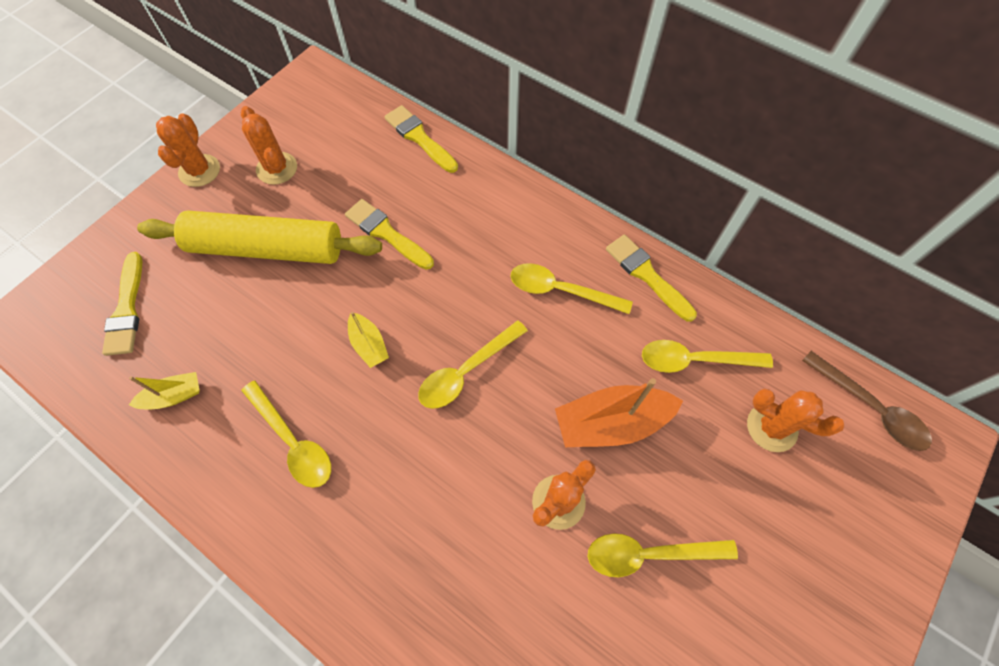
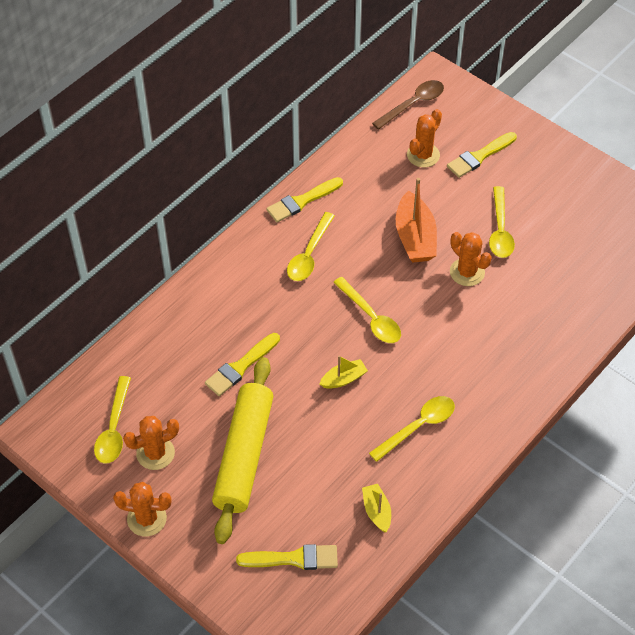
camera: 85 degrees left, 10 degrees down
(419, 138) = (139, 341): yellow brush -> yellow brush (479, 156)
(695, 360) = (373, 185): yellow spoon -> yellow spoon (114, 428)

